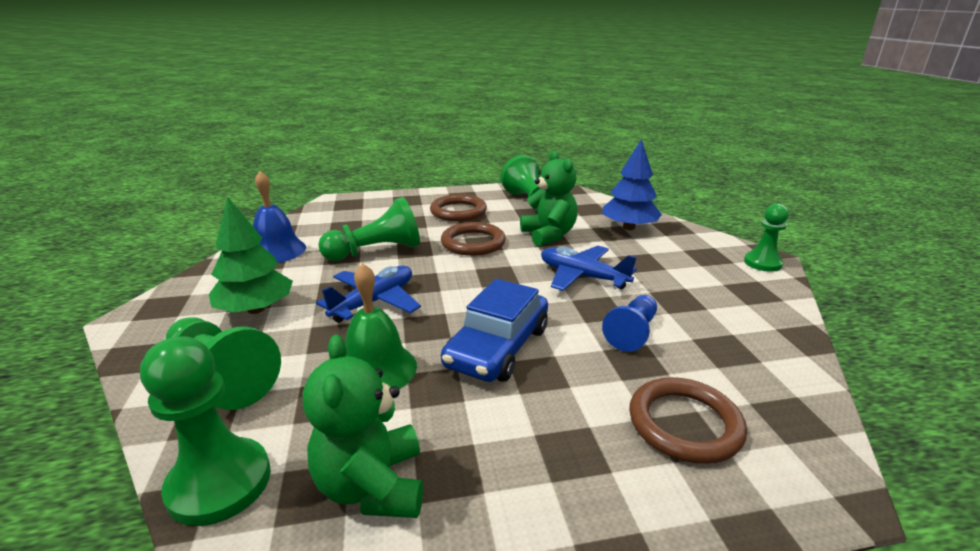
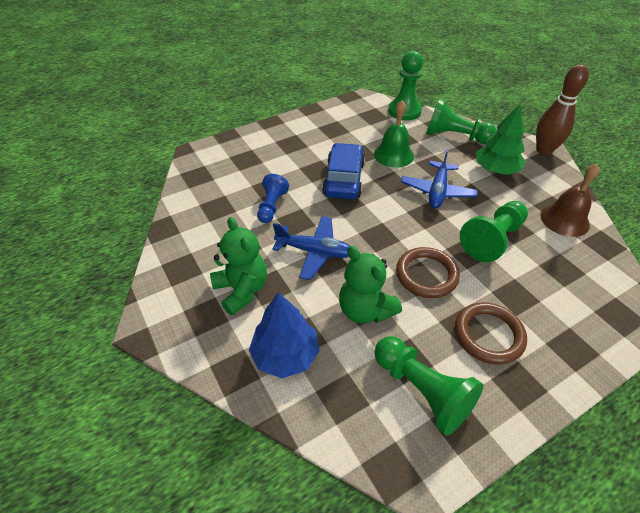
camera: 160 degrees right, 20 degrees up
(138, 318) = (544, 150): none -> brown bowling pin
(277, 250) = (564, 220): blue bell -> brown bell
(372, 486) = (355, 120): green teddy bear -> green teddy bear (242, 290)
(684, 424) = (246, 163): brown ring -> none
(762, 263) = (156, 316): green pawn -> none

